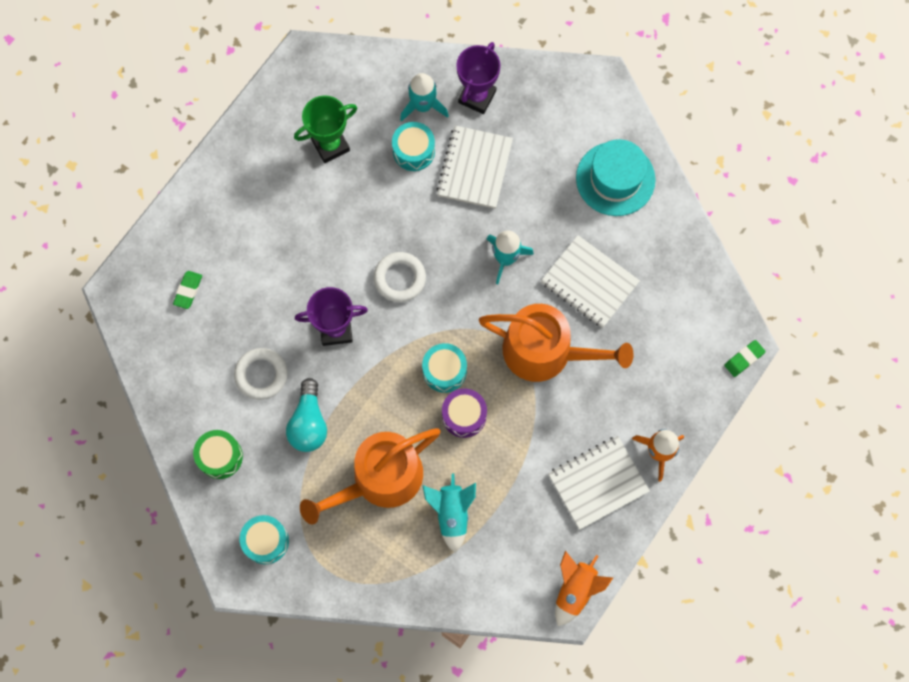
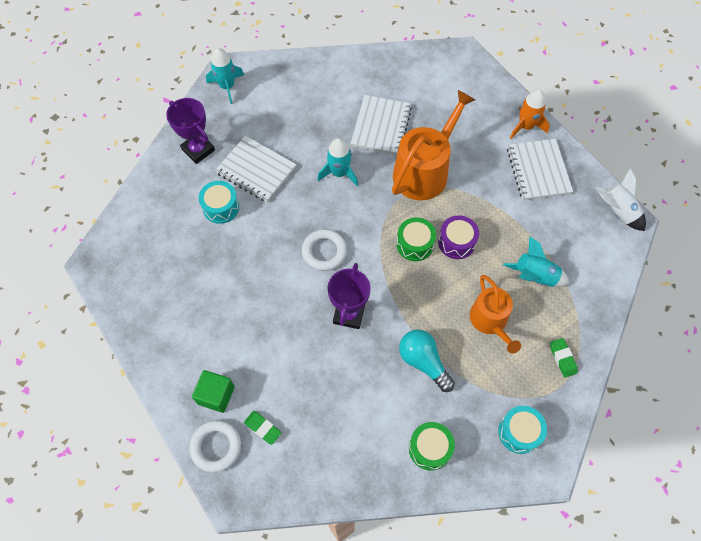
camera: 70 degrees left, 10 degrees down
(206, 234) = (216, 395): none -> green cube
(261, 375) = (366, 388): white ring -> white ring (216, 446)
(309, 423) = (423, 362): turquoise light bulb -> turquoise light bulb turned 150 degrees counterclockwise
(330, 145) = (184, 267): green trophy -> none
(379, 479) = (490, 321): orange watering can -> orange watering can, size x0.63
(423, 106) = (186, 188): turquoise rocket -> turquoise rocket (227, 86)
(444, 371) = (415, 244): turquoise drum -> green drum
(575, 589) = (617, 211): orange rocket -> white rocket
(589, 282) = (381, 126): white notebook -> white notebook turned 45 degrees counterclockwise
(615, 179) = (308, 85): turquoise hat -> none
(744, 359) = (473, 56): green eraser -> green eraser (562, 358)

